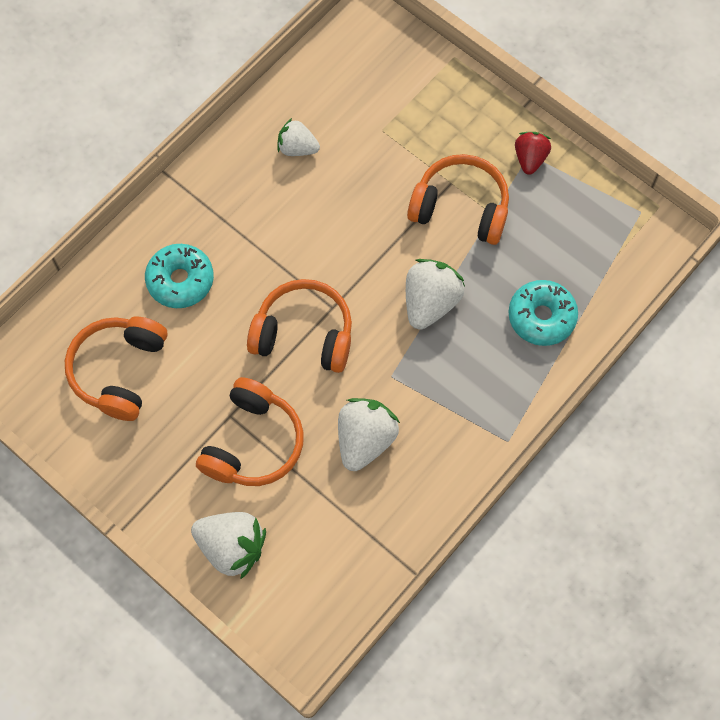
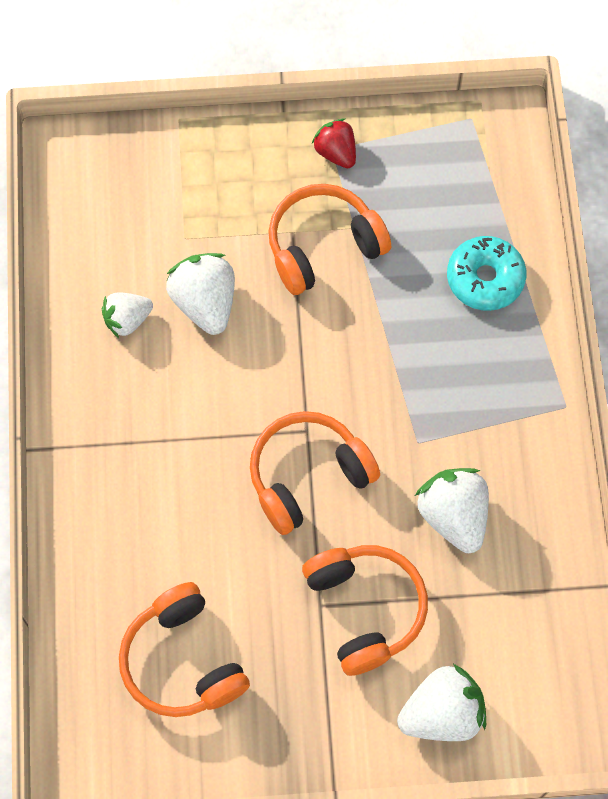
camera: 45 degrees left, 0 degrees up
(180, 280) = (150, 531): turquoise donut -> none
(430, 302) = (383, 350): white strawberry -> white strawberry (205, 303)

